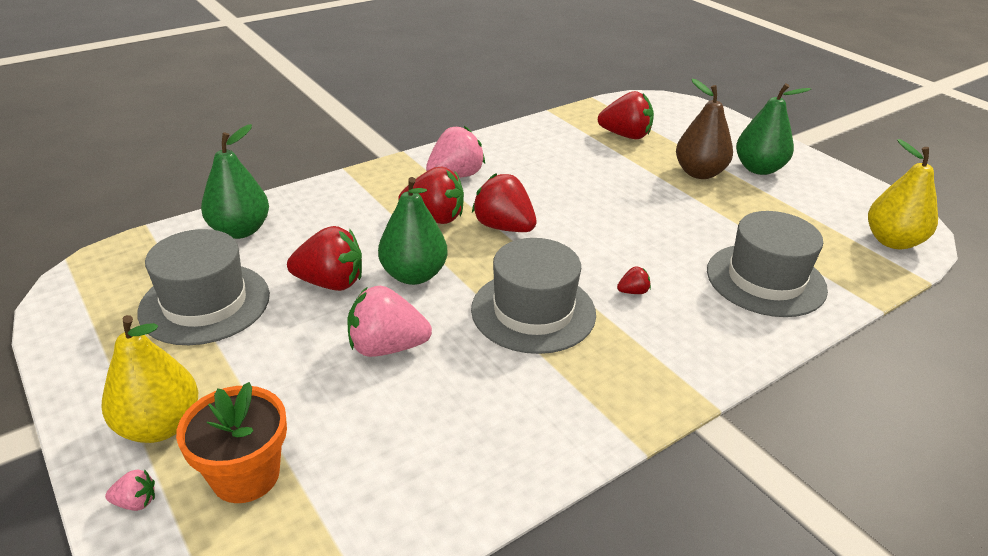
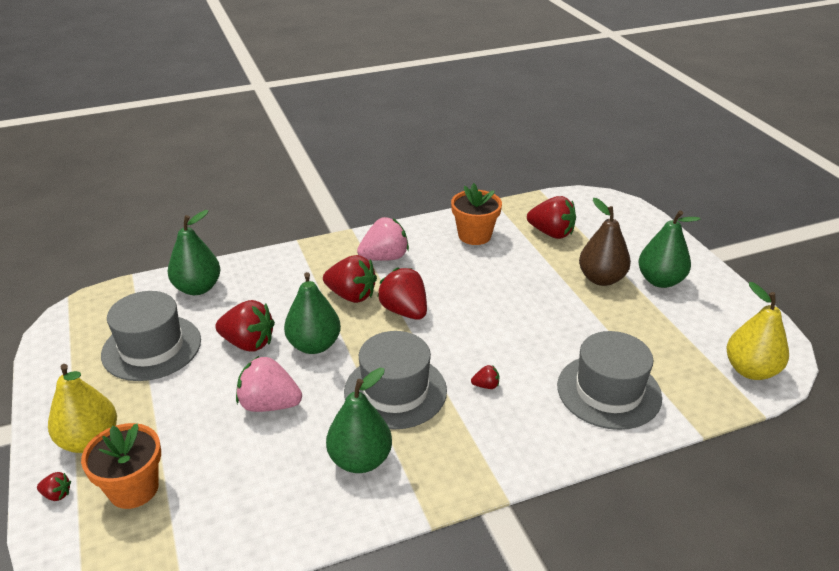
camera: 15 degrees right, 0 degrees up
(136, 502) = (57, 494): pink strawberry -> red strawberry
(527, 393) = (360, 460): none -> green pear
(545, 145) = (474, 235): none -> orange flower pot

